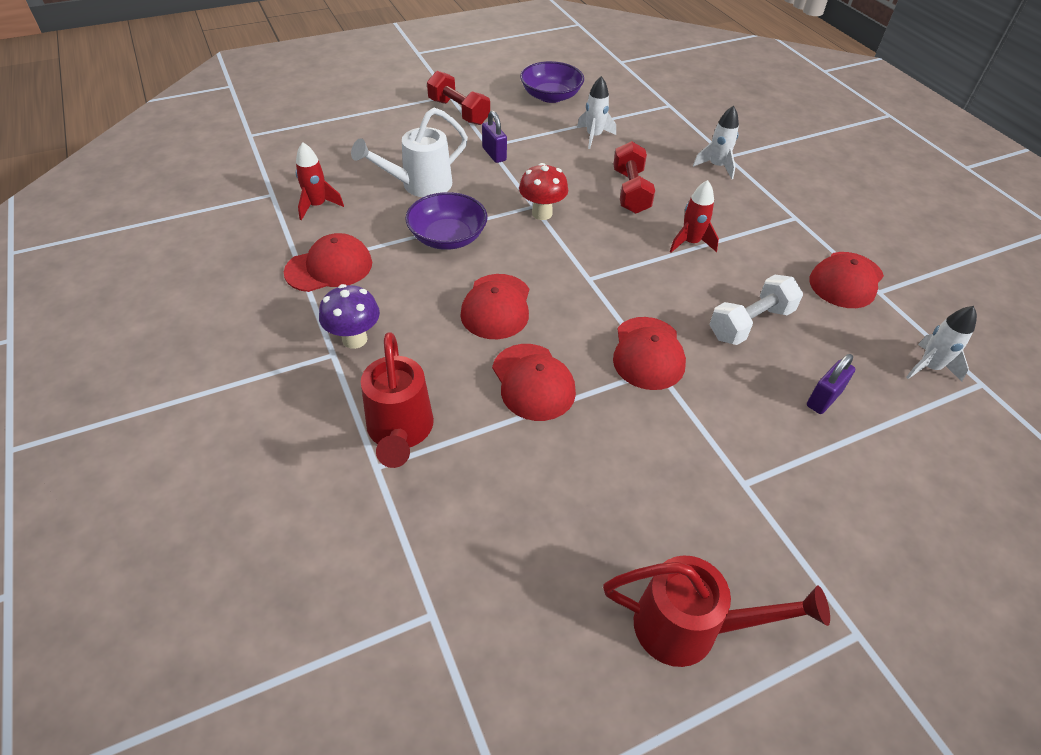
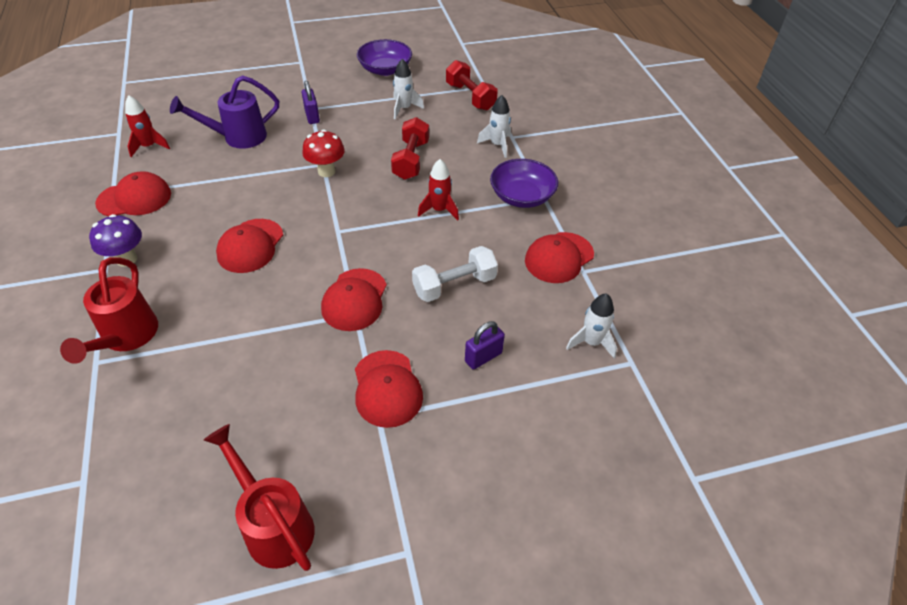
camera: 10 degrees right, 0 degrees up
(419, 185) = (238, 137): white watering can -> purple watering can
(447, 237) = (239, 183): purple bowl -> purple bowl (522, 196)
(458, 112) = (300, 77): red dumbbell -> red dumbbell (470, 97)
(533, 382) = (249, 311): red cap -> red cap (387, 388)
(689, 628) = (274, 524): red watering can -> red watering can turned 150 degrees counterclockwise

